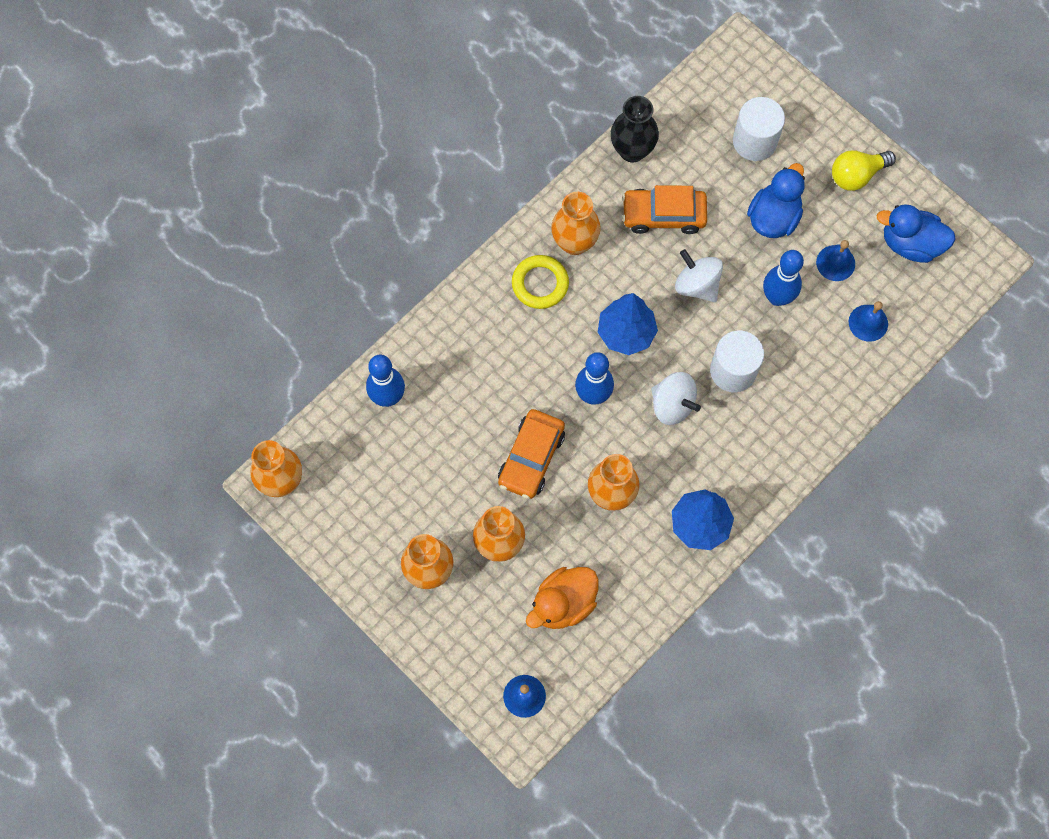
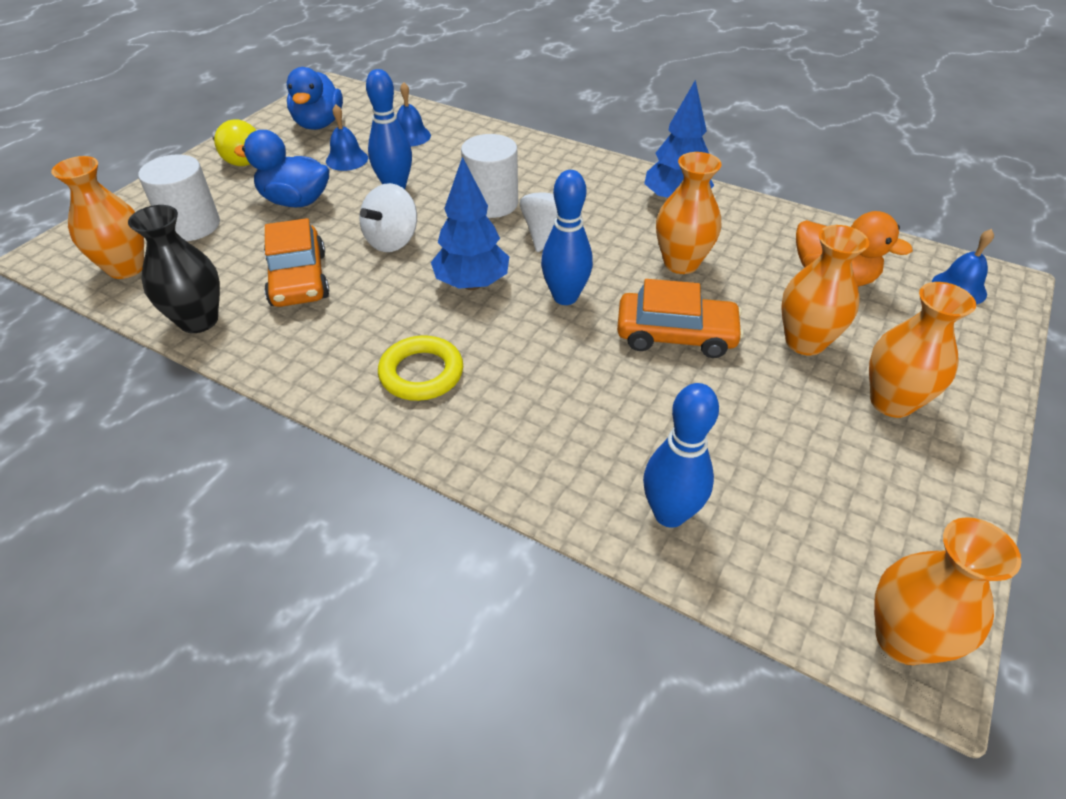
camera: 105 degrees left, 25 degrees down
(574, 242) = (350, 350): orange vase -> orange vase (126, 268)

